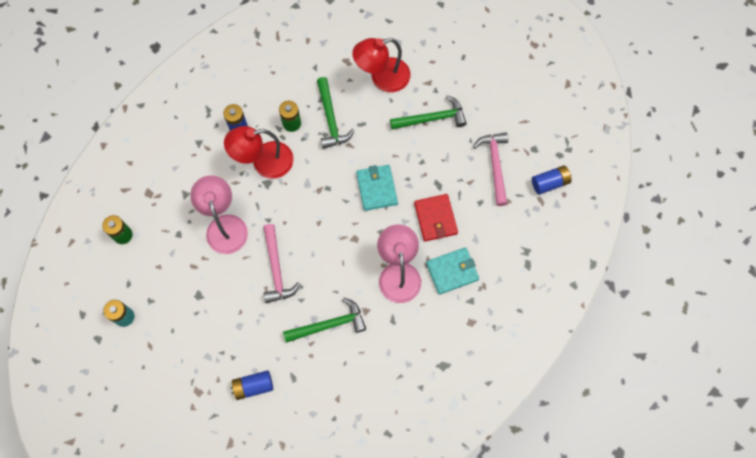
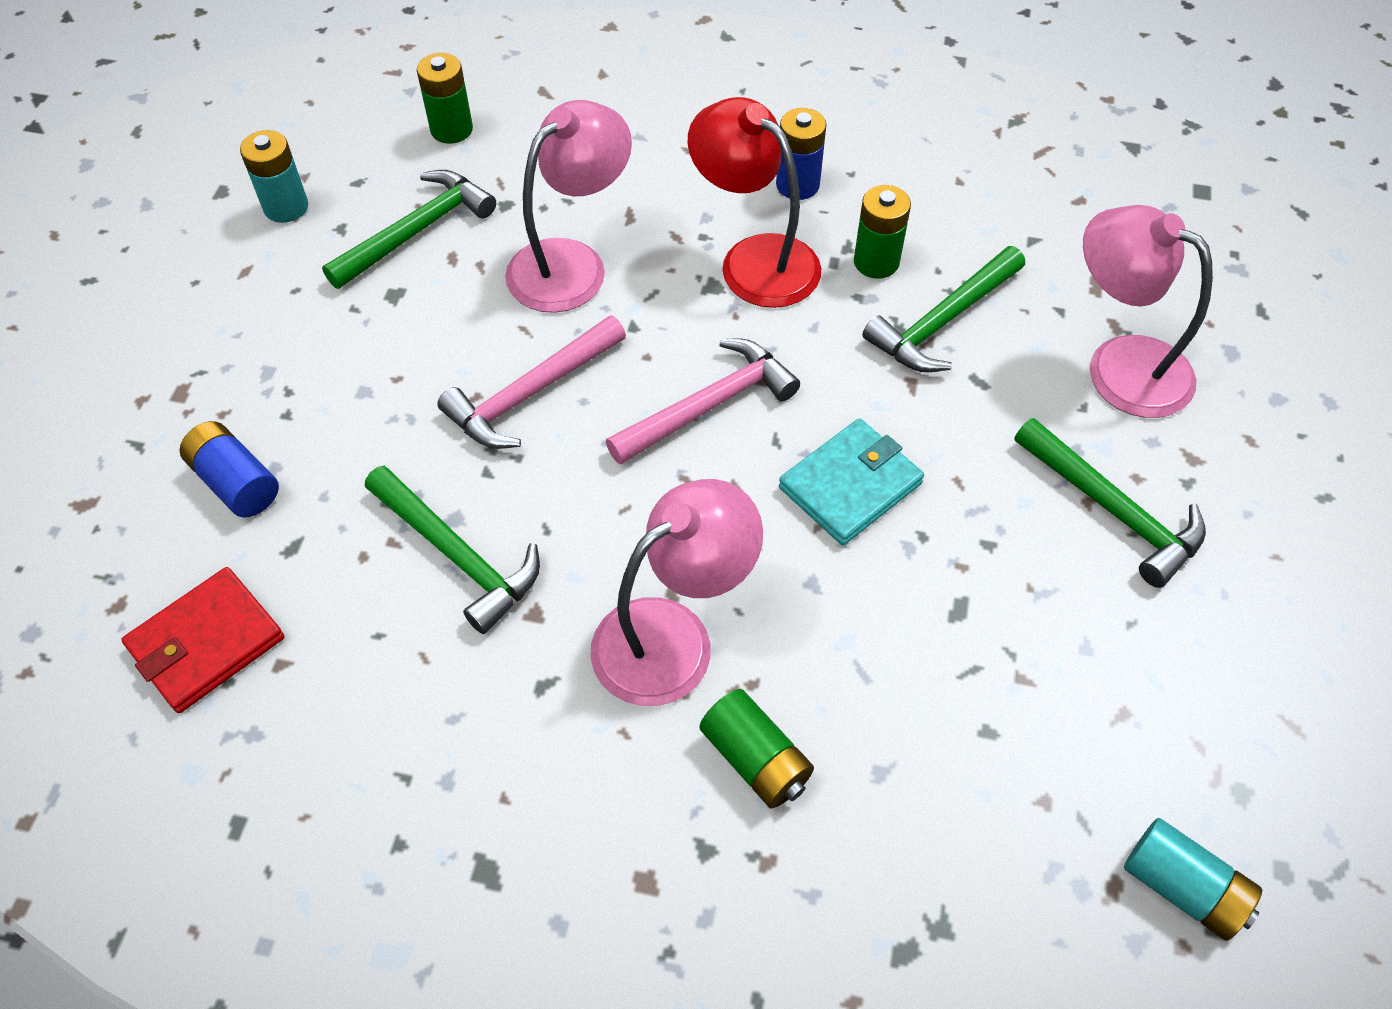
camera: 60 degrees right, 15 degrees down
(171, 273) = (417, 231): none -> green hammer
(382, 78) = (1119, 365): red lamp -> pink lamp
(435, 218) = (868, 648): red wallet -> red wallet (206, 643)
(452, 271) = (756, 759): turquoise wallet -> green battery
(495, 165) = (1115, 716): pink hammer -> pink hammer (709, 406)
(549, 183) = (1183, 887): blue battery -> turquoise battery

